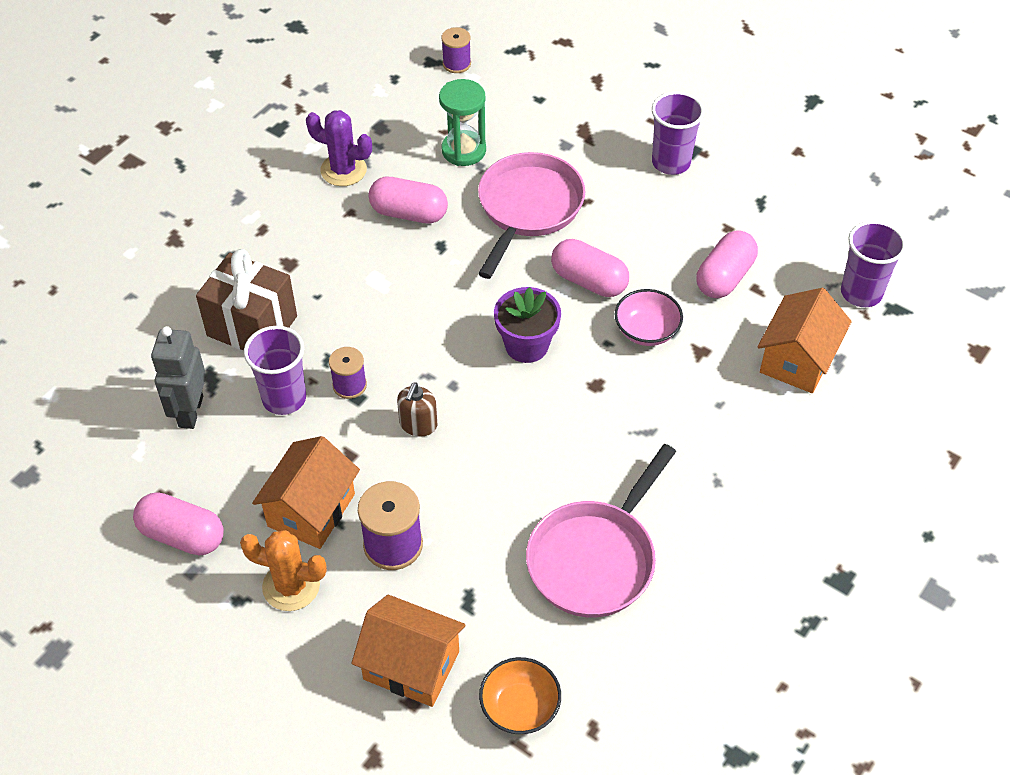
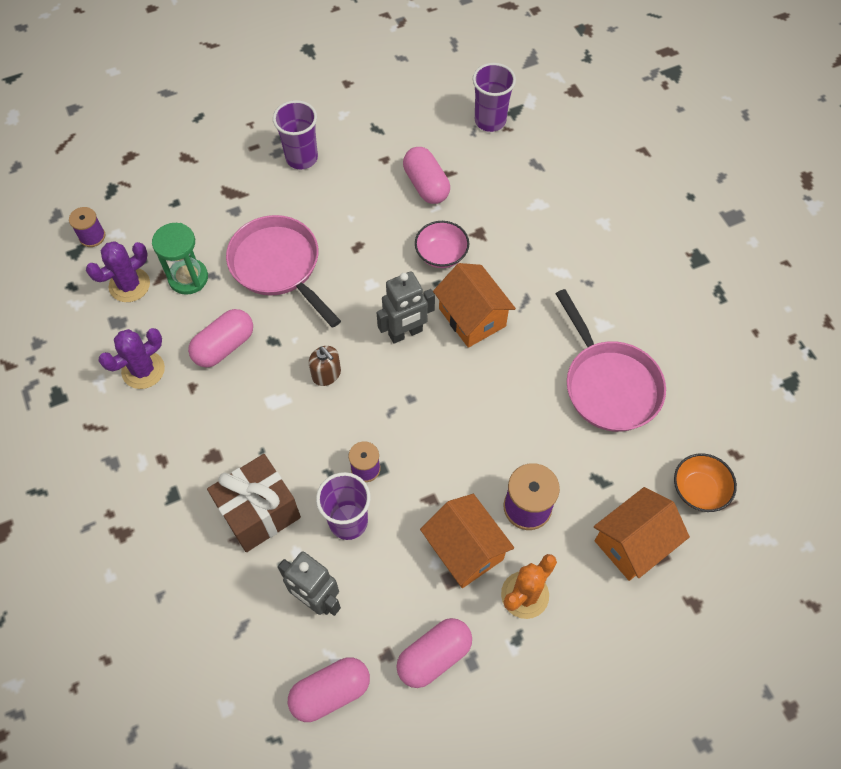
camera: 60 degrees left, 10 degrees up
(418, 425) = (432, 439): brown soap dispenser -> brown soap dispenser (326, 374)
(425, 115) = (129, 285): none -> purple cactus
(526, 345) = (405, 333): purple flower pot -> grey robot
(589, 281) = (374, 264): pink capsule -> pink capsule (330, 692)
(797, 359) = (520, 185): orange house -> orange house (472, 317)

